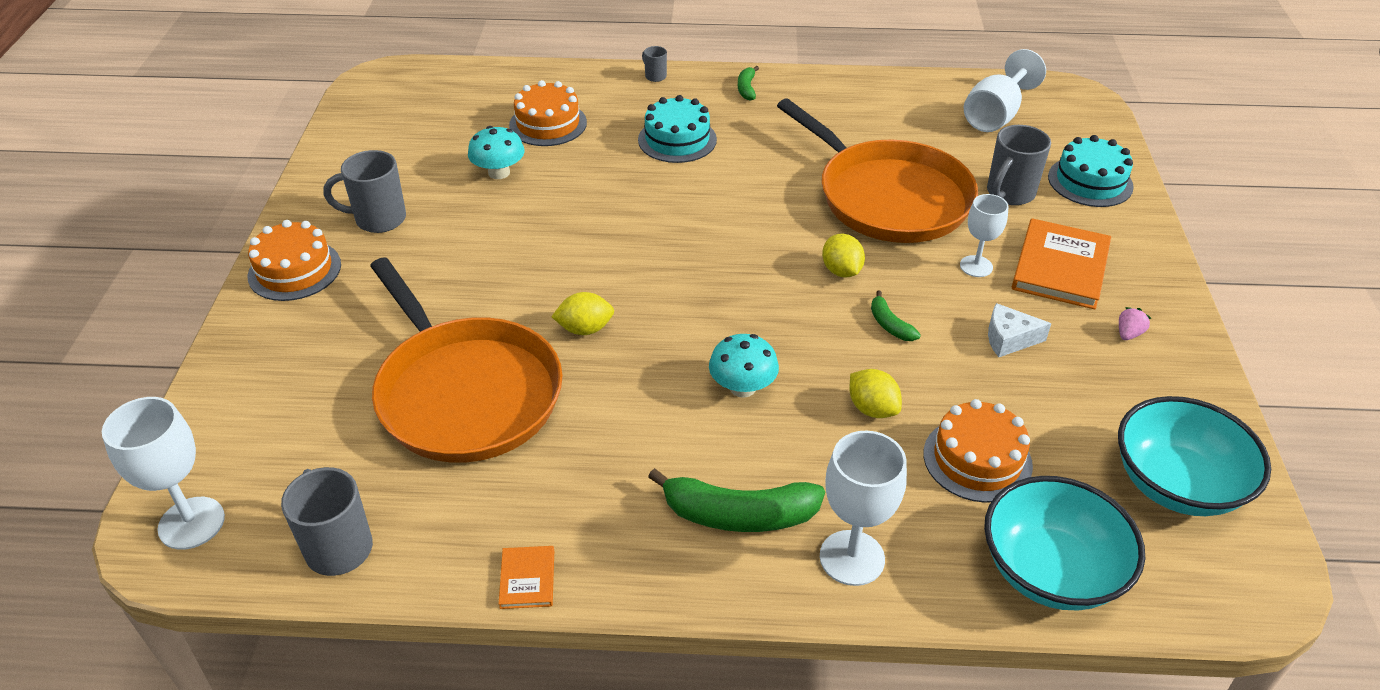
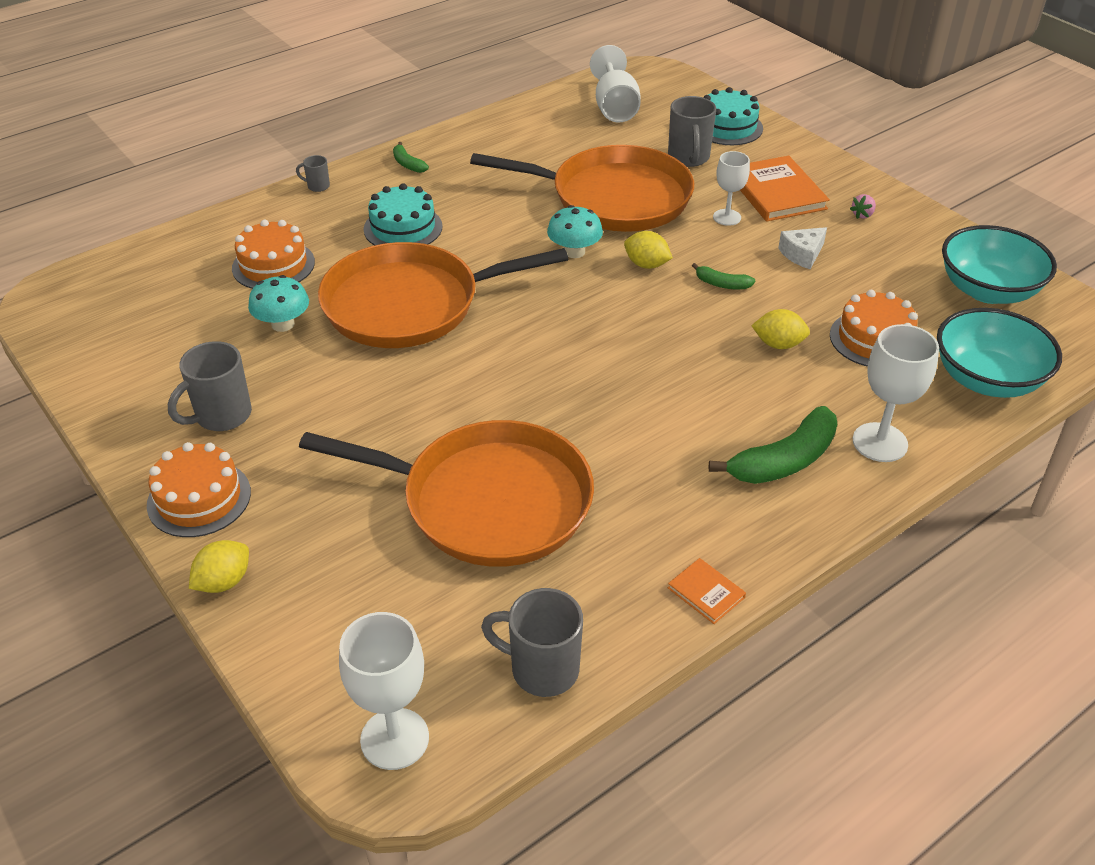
camera: 40 degrees left, 0 degrees up
(585, 329) = (518, 403): yellow lemon -> yellow lemon (224, 582)
(605, 204) = (410, 304): none -> orange pan
(742, 387) = (681, 379): turquoise mushroom -> turquoise mushroom (574, 252)
(1128, 334) = (862, 215): pink strawberry -> pink strawberry turned 135 degrees counterclockwise

